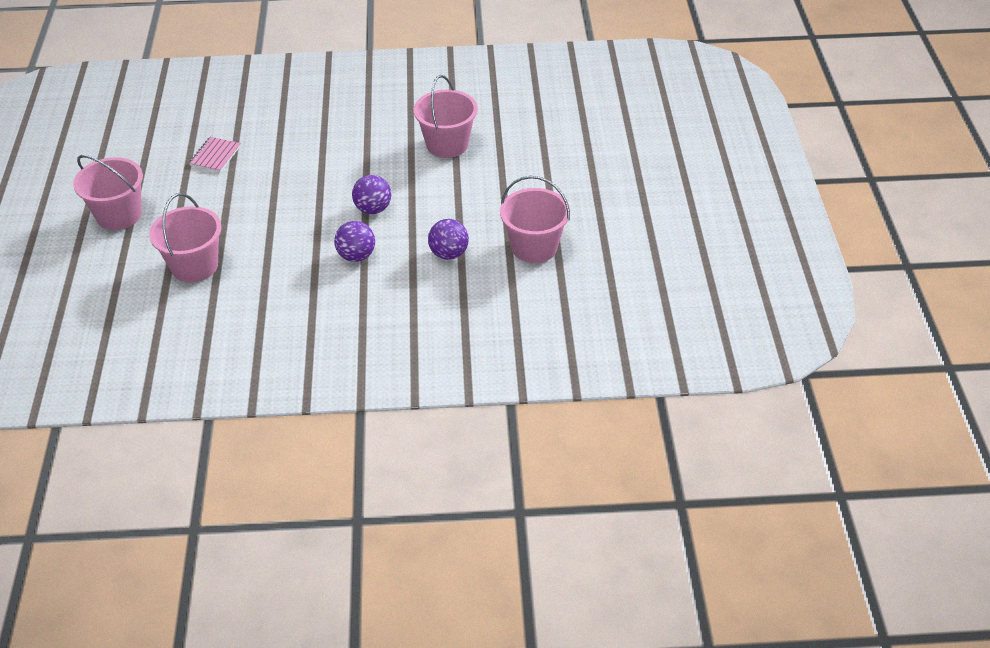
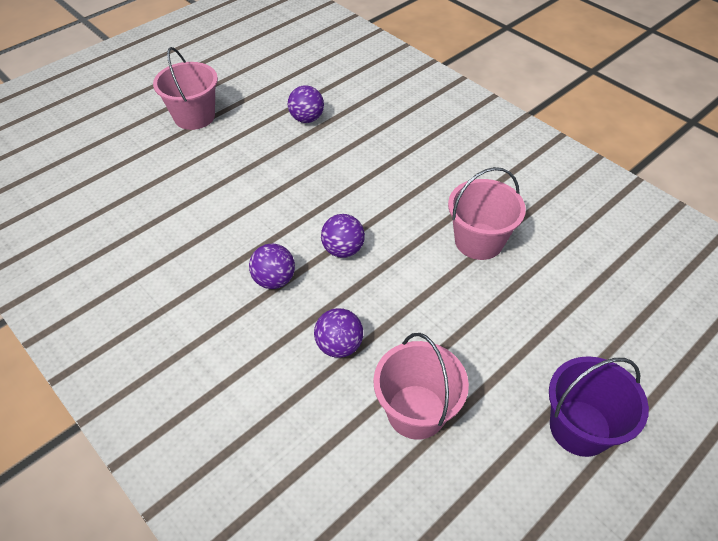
camera: 50 degrees right, 5 degrees up
(194, 266) = (174, 191): pink bucket -> none
(215, 156) = (307, 119): pink notebook -> purple ball
(618, 189) = (580, 428): none -> purple bucket

